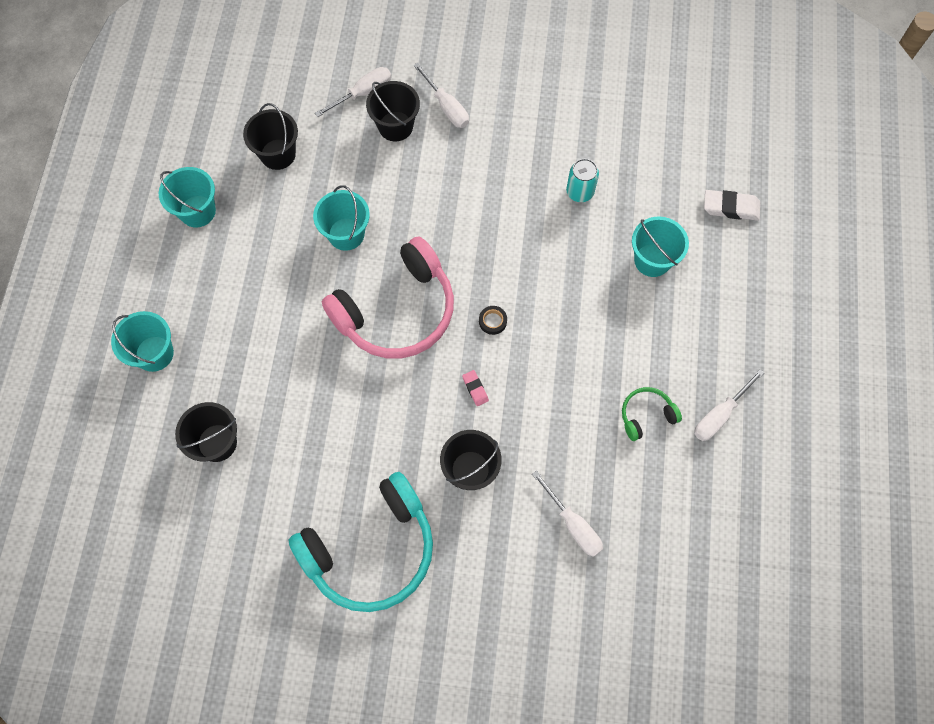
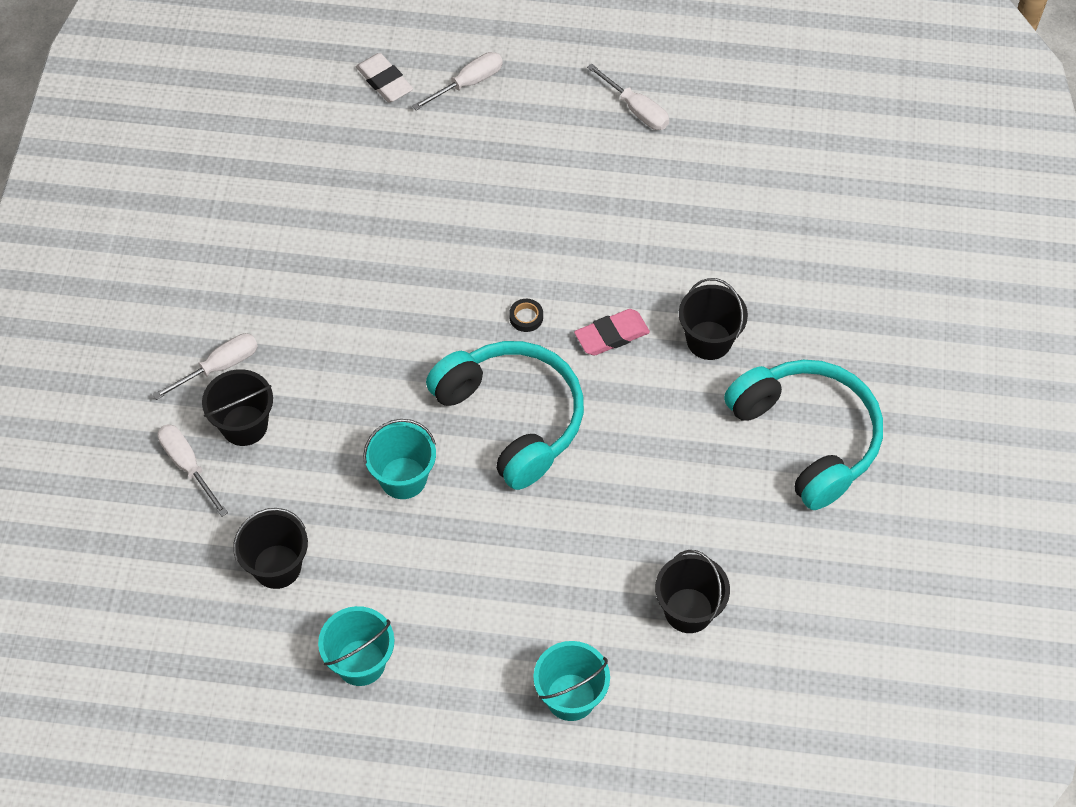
camera: 90 degrees left, 10 degrees down
(397, 311) = (512, 418): pink headphones -> turquoise headphones
(475, 389) = (611, 335): pink eraser -> pink eraser, size x1.78
(573, 524) = (764, 245): white screwdriver -> white screwdriver (468, 83)
(580, 192) = (355, 225): turquoise can -> none
(646, 415) = (638, 174): green headphones -> none
(652, 260) = (449, 158): turquoise bucket -> none
(730, 207) = (384, 81): white eraser -> white eraser turned 45 degrees counterclockwise

